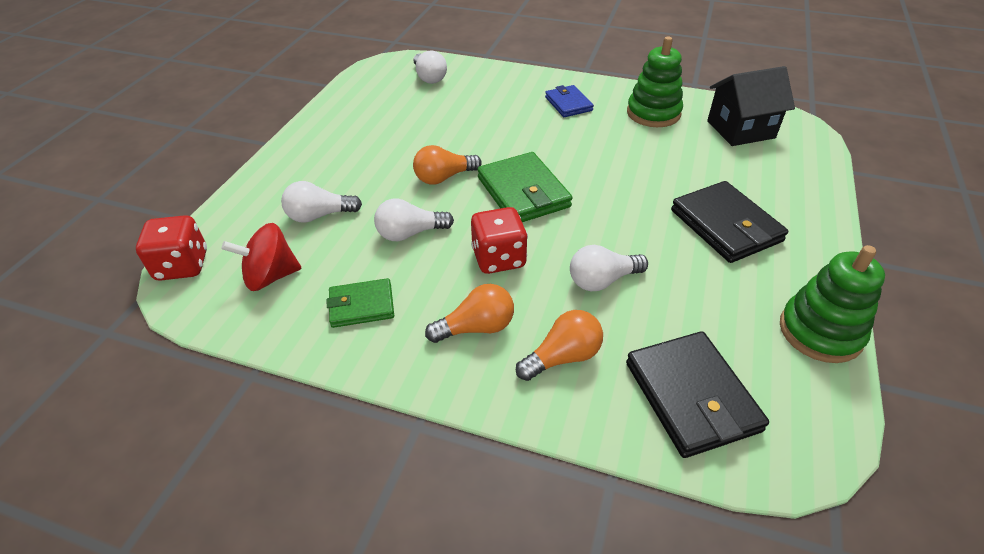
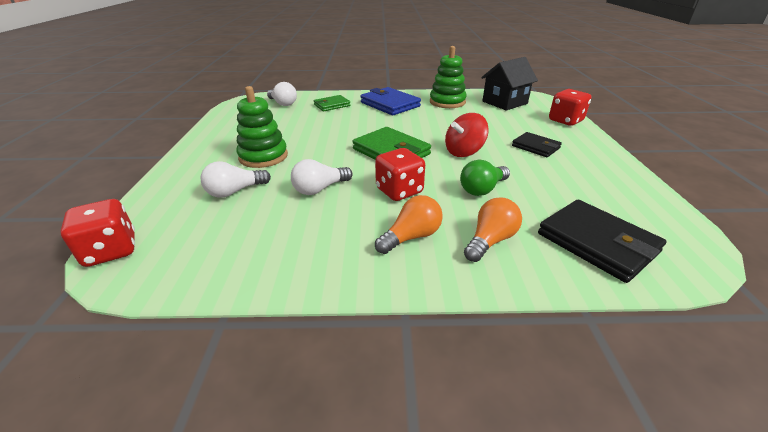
camera: 20 degrees left, 10 degrees down
(271, 276) = (208, 240): red spinning top -> red spinning top (464, 152)
(361, 306) = (305, 243): green wallet -> green wallet (332, 105)
(444, 177) = (327, 153): orange light bulb -> none
(568, 104) = (390, 104): blue wallet -> blue wallet, size x1.64
(602, 280) = (482, 189): white light bulb -> green light bulb
(725, 226) = (535, 147): black wallet -> black wallet, size x0.61
(810, 185) = (565, 121): none -> red dice
(820, 332) = (638, 188): green stacking toy -> green stacking toy (263, 156)

